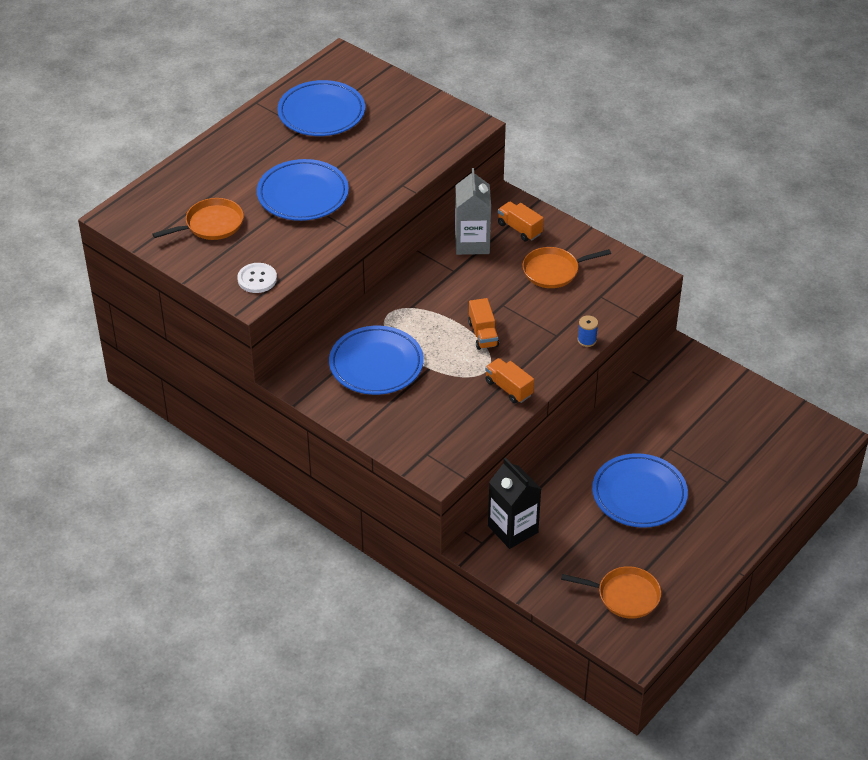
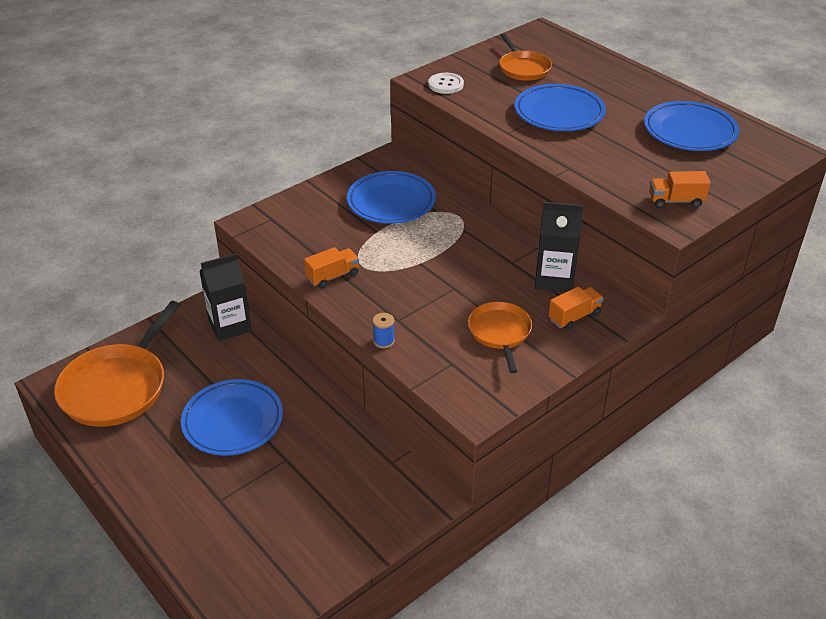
camera: 100 degrees right, 5 degrees down
(472, 243) = (554, 279): grey carton -> black carton
(483, 334) = (413, 269): orange truck -> orange truck (676, 201)
(625, 595) = (117, 387): orange pan -> orange pan, size x1.75

